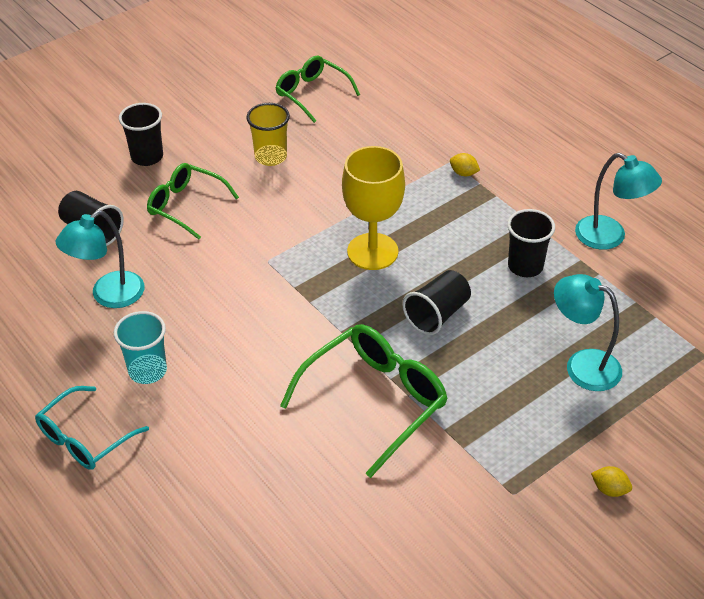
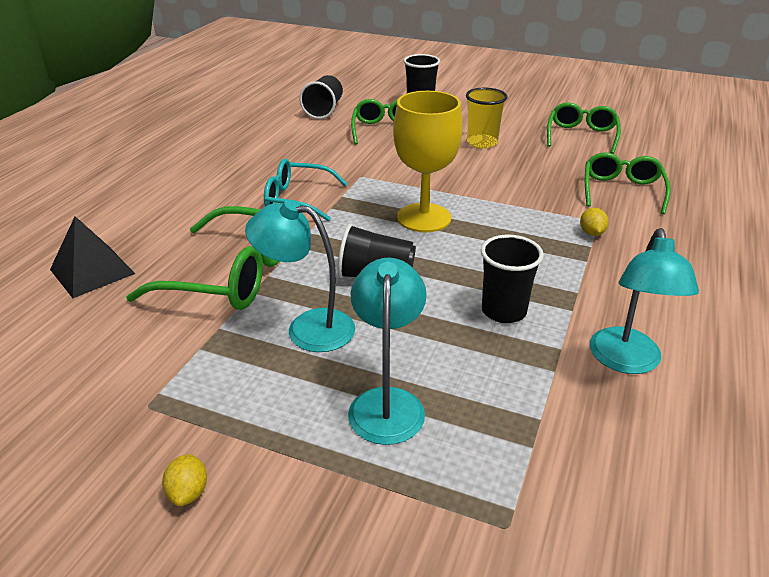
camera: 60 degrees right, 10 degrees down
(84, 438) = (116, 167): turquoise glasses -> turquoise glasses (297, 199)
(109, 296) = (264, 133): turquoise lamp -> turquoise lamp (307, 328)
(147, 371) = (199, 168): turquoise cup -> none
(300, 496) = (92, 271): none -> black pyramid
(418, 124) = (622, 190): none -> green glasses

